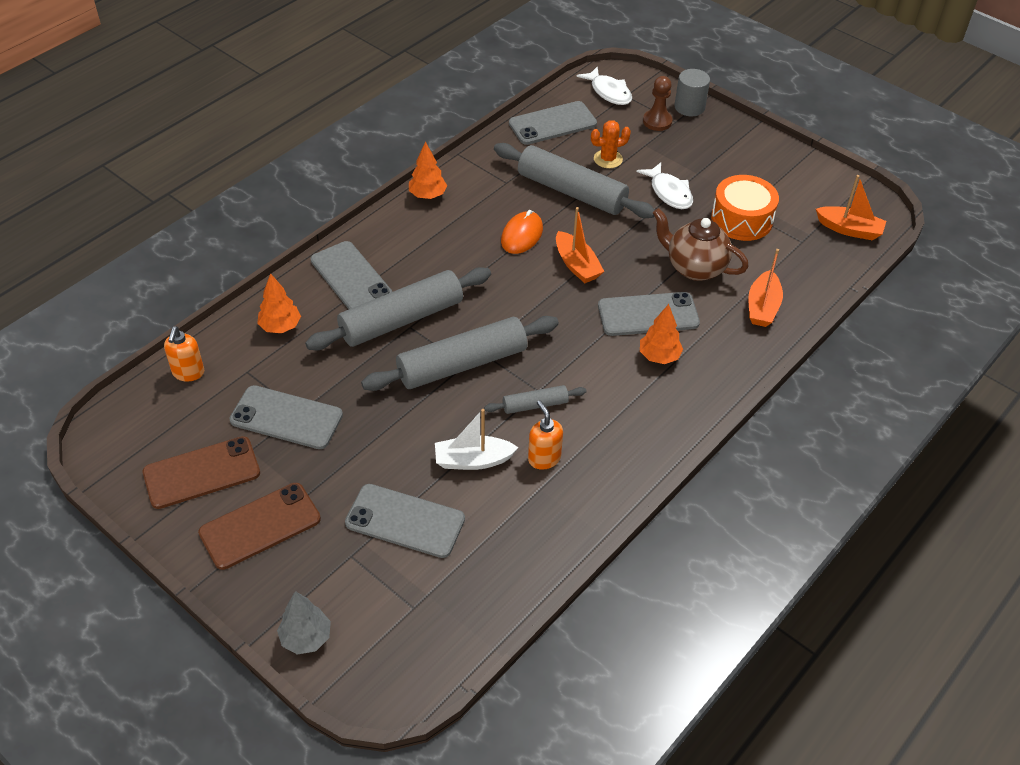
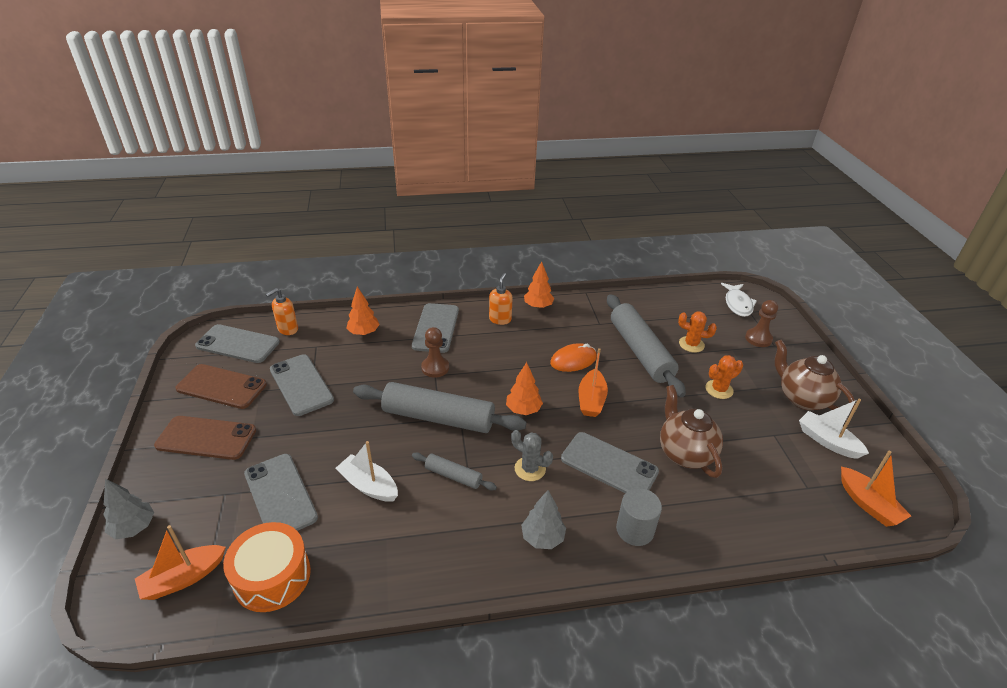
camera: 40 degrees right, 10 degrees down
(401, 319) = (435, 368): grey rolling pin -> brown pawn
(544, 458) = (415, 518): orange soap dispenser -> orange soap dispenser (500, 319)
(552, 124) = (672, 304): grey phone -> grey phone (238, 344)
(590, 358) = (530, 469): none -> grey cactus
(657, 405) = (542, 538): none -> grey tree
(659, 356) = (584, 501): orange tree -> orange tree (523, 410)
(669, 192) = (719, 389): white fish -> orange cactus
(689, 107) = (796, 341): grey cylinder -> grey cylinder (635, 530)
(738, 163) = (802, 398): none -> brown teapot
(741, 219) = (764, 440): orange drum -> orange drum (272, 576)
(762, 307) = (716, 518): orange boat -> orange boat (183, 578)
(785, 192) = (827, 441): none -> white boat

